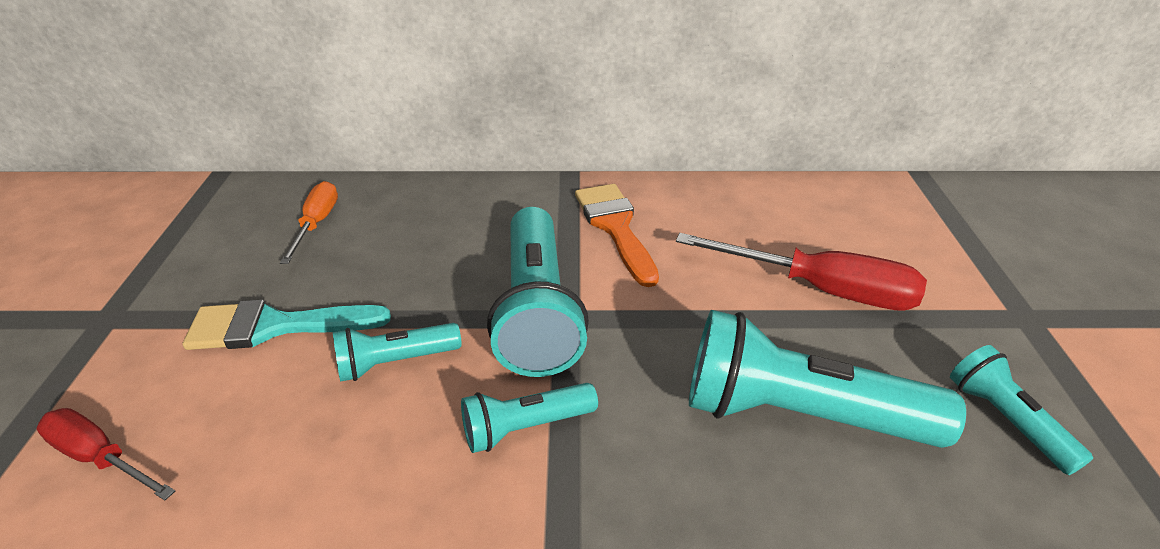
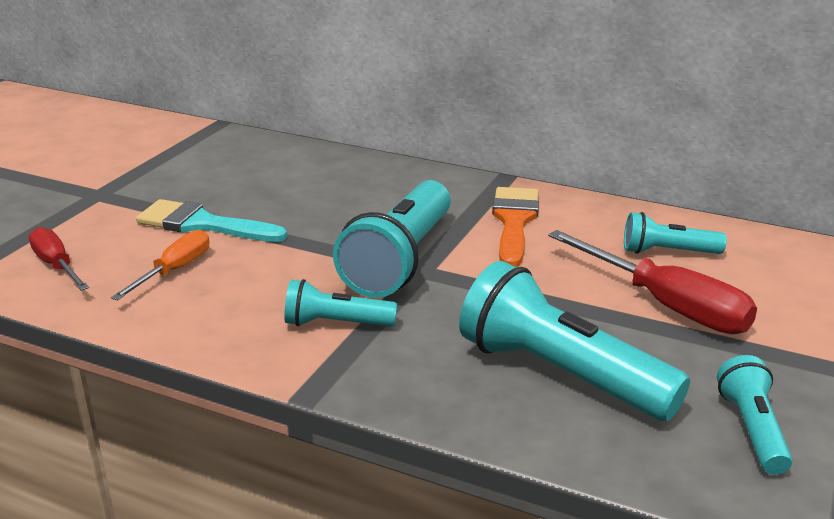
camera: 25 degrees right, 10 degrees down
(317, 223) = (272, 169): orange screwdriver -> orange screwdriver (174, 270)
(395, 362) = (271, 264): turquoise flashlight -> turquoise flashlight (667, 252)

